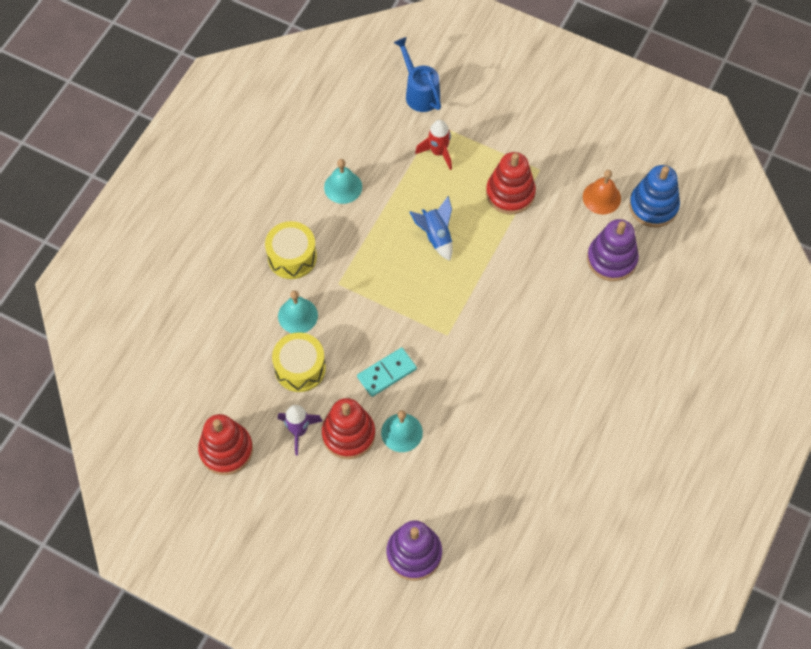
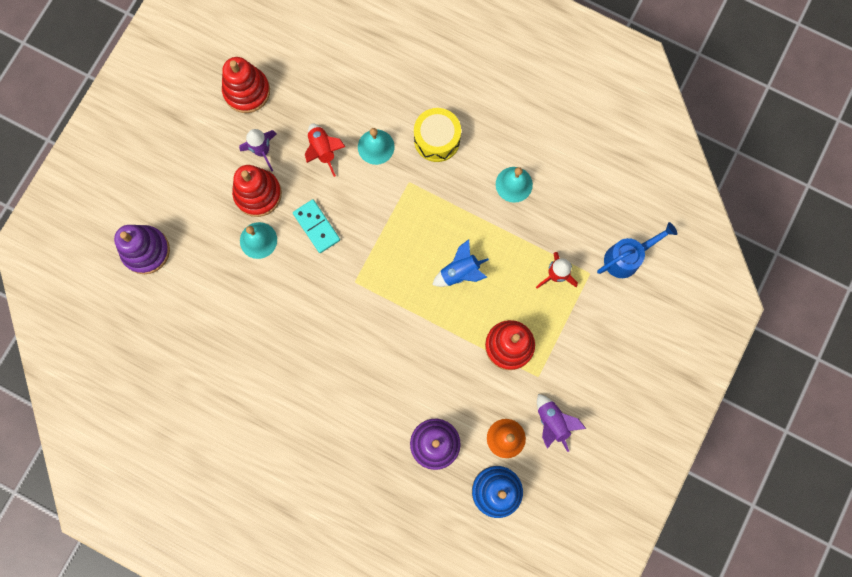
camera: 90 degrees right, 15 degrees up
(300, 368) = (323, 150): yellow drum -> red rocket
(583, 158) = (552, 422): none -> purple rocket

